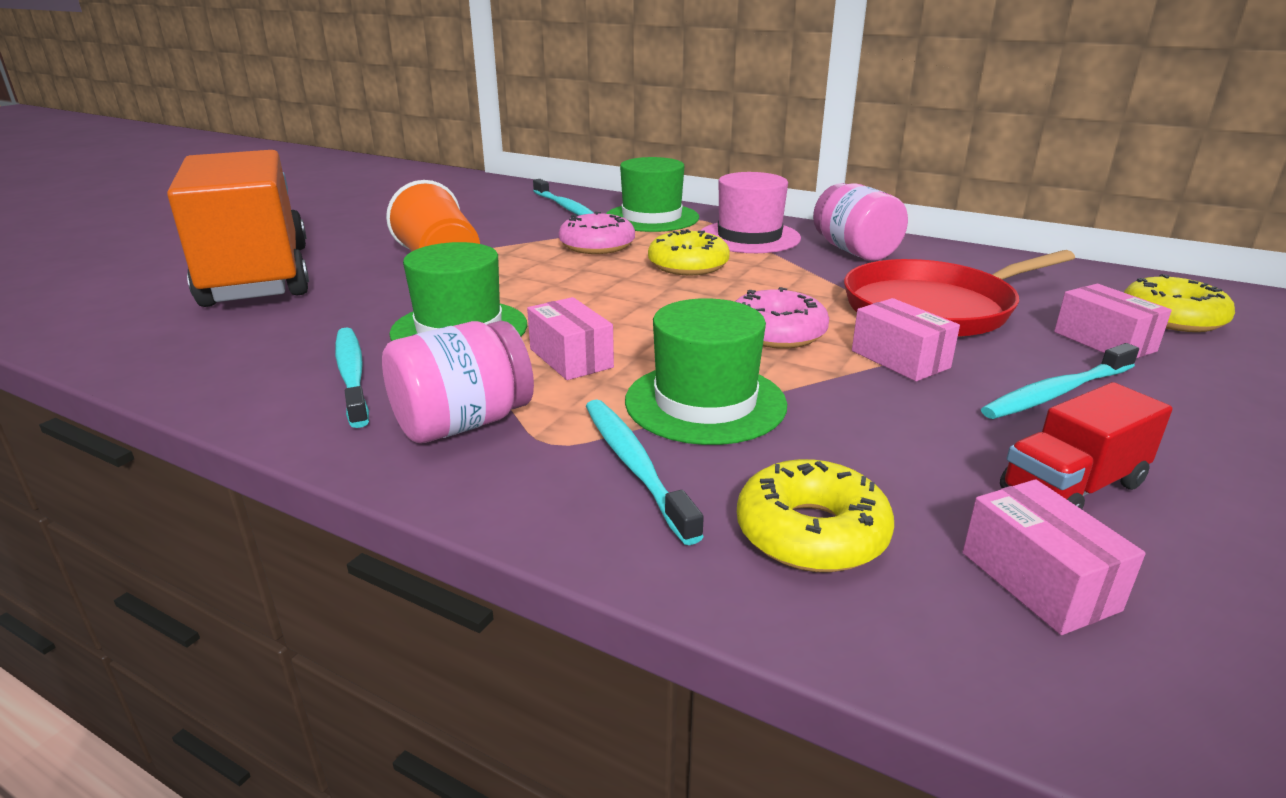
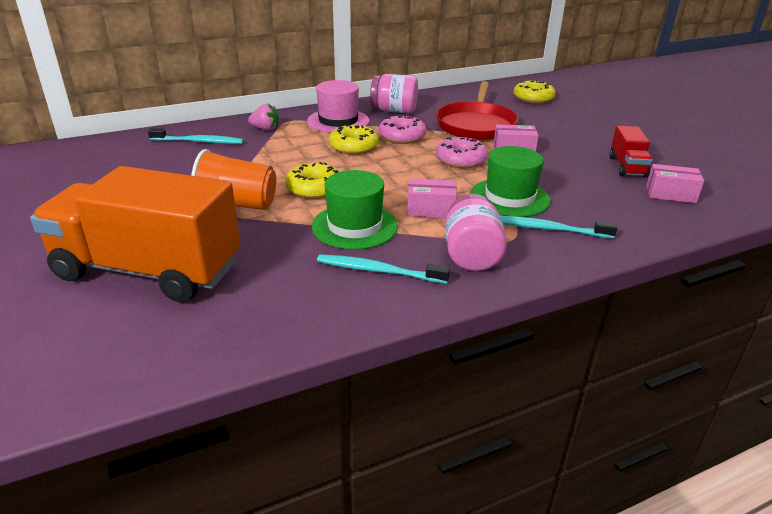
camera: 55 degrees left, 5 degrees up
(597, 245) = (285, 156): pink donut -> pink donut (402, 137)
(652, 218) = (265, 129): green hat -> pink strawberry
(811, 533) = (621, 215): yellow donut -> yellow donut (314, 188)
(1056, 392) = (567, 140): turquoise toothbrush -> none
(1104, 341) = (538, 115): pink box -> none

